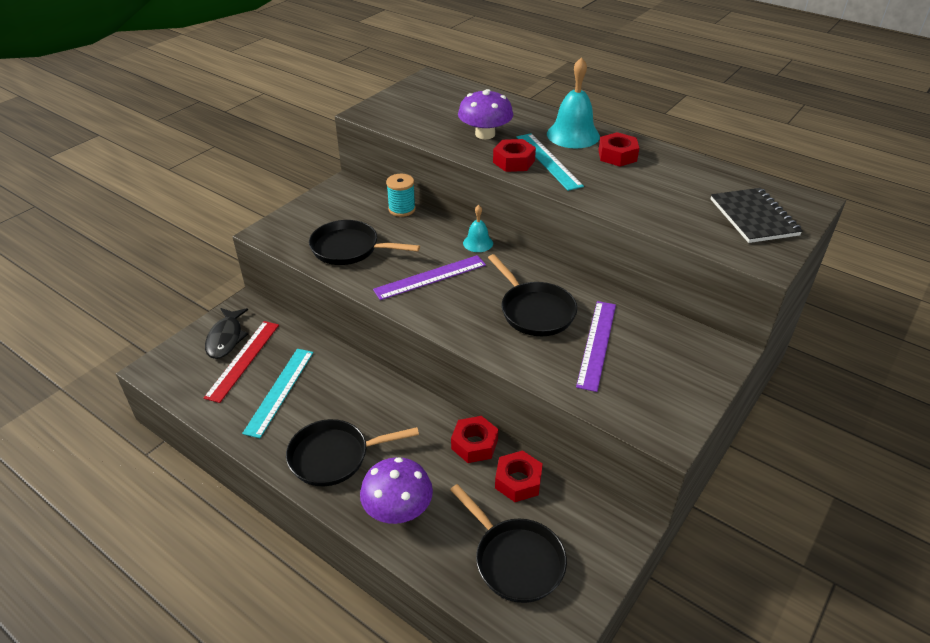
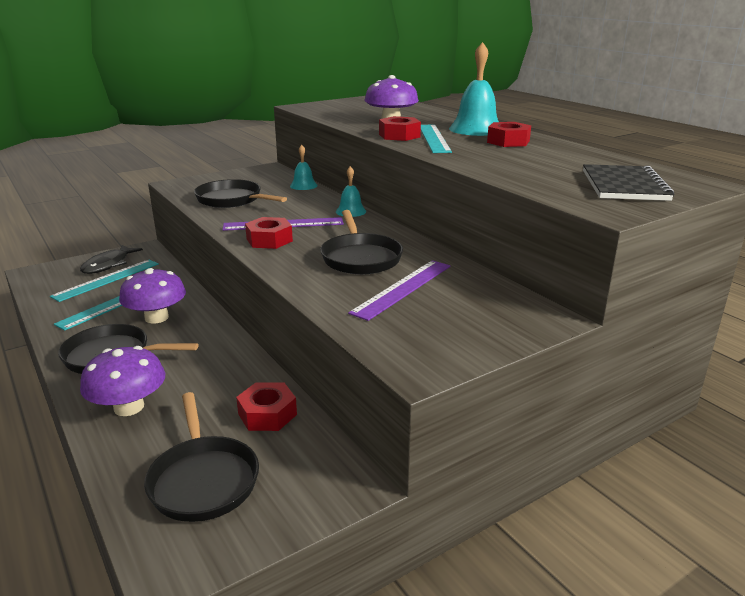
camera: 20 degrees right, 15 degrees down
(243, 360) = (107, 279): red ruler -> turquoise ruler
(336, 398) = (156, 317): none -> purple mushroom
(402, 209) = (303, 185): turquoise spool -> turquoise bell
(474, 444) = (250, 376): red nut -> red nut (269, 240)

